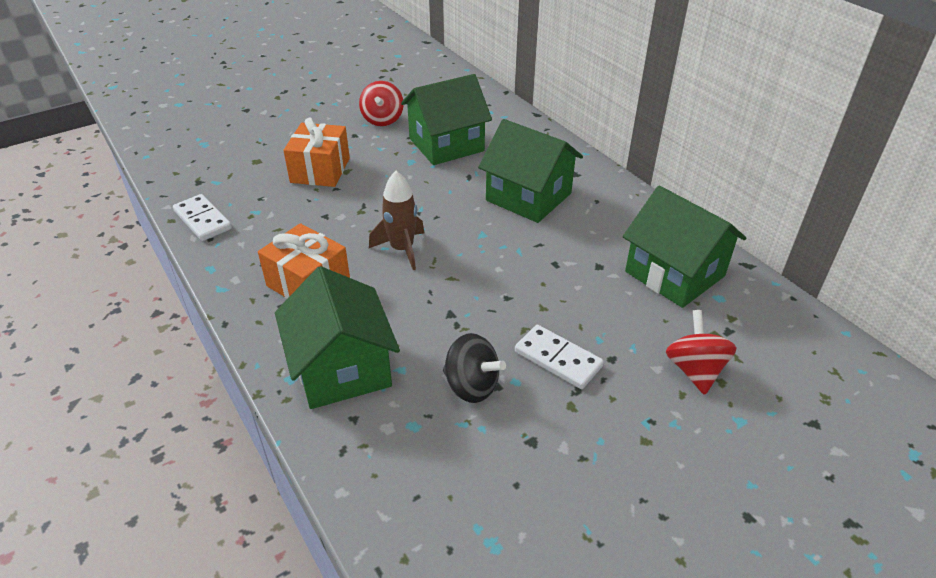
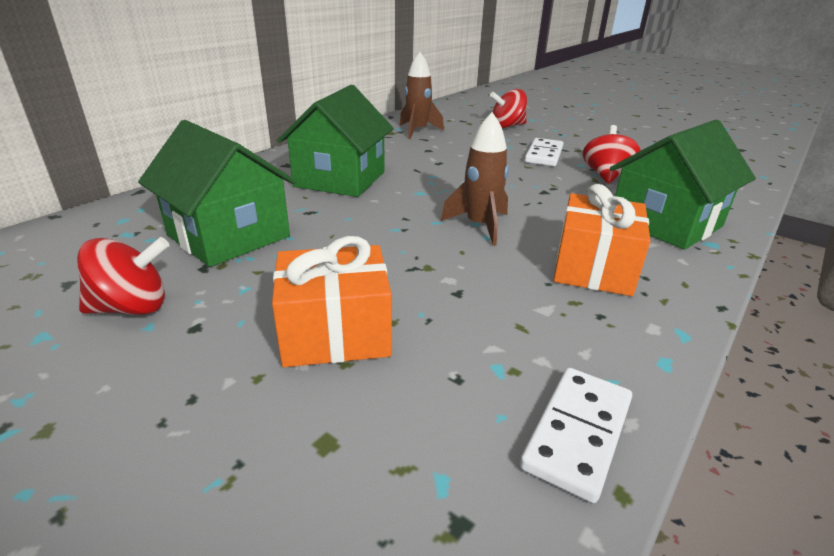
camera: 110 degrees left, 10 degrees down
(471, 386) = (605, 175): black spinning top -> red spinning top
(674, 274) = (417, 131): green house -> brown rocket

